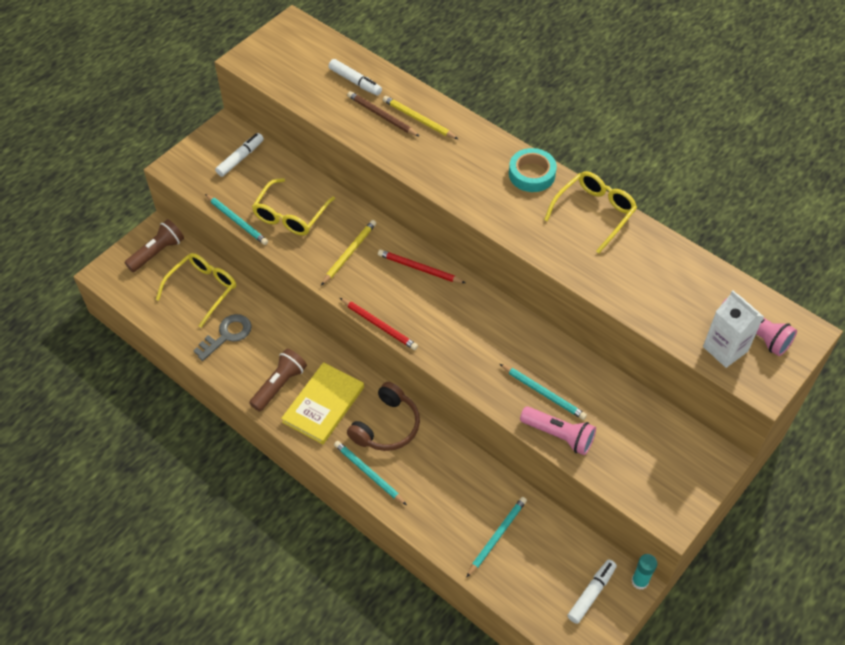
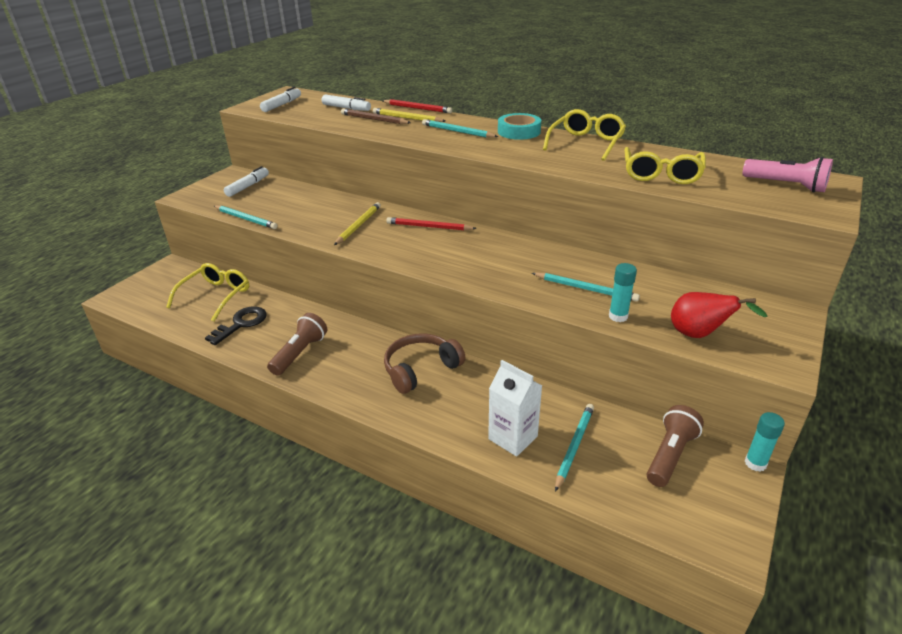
camera: 10 degrees left, 20 degrees down
(157, 252) = (171, 278): brown flashlight -> brown flashlight (670, 455)
(227, 335) = (241, 324): grey key -> black key
(290, 215) = (298, 211): yellow glasses -> yellow glasses (661, 174)
(323, 404) = (349, 362): yellow book -> none
(368, 473) = (410, 411): turquoise pencil -> turquoise pencil (457, 131)
(379, 325) = (399, 264): red pencil -> red pencil (417, 108)
(386, 426) = (421, 369): brown headphones -> brown headphones turned 150 degrees counterclockwise
(559, 435) = (618, 316): pink flashlight -> turquoise glue stick
(591, 593) = (708, 484): white marker -> white marker (282, 105)
(620, 472) = (699, 335): none -> red pear
(725, 349) = (766, 197): white carton -> white carton (513, 437)

